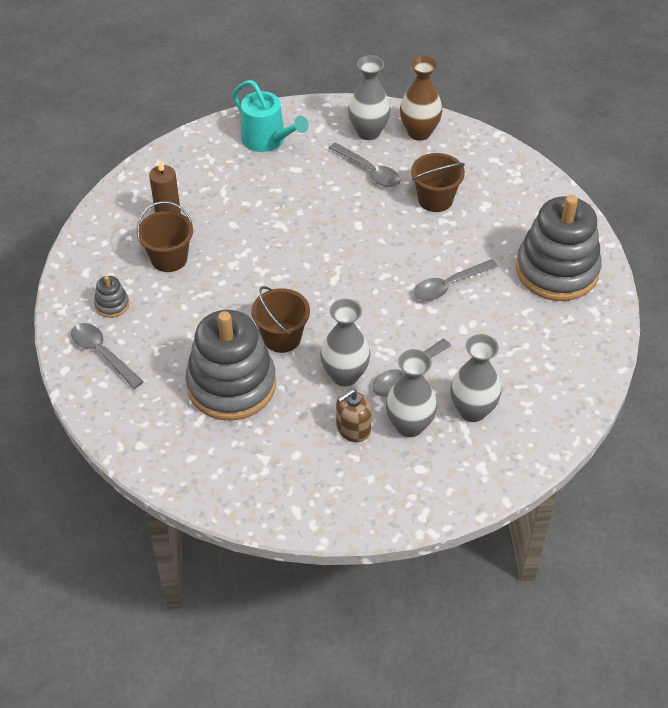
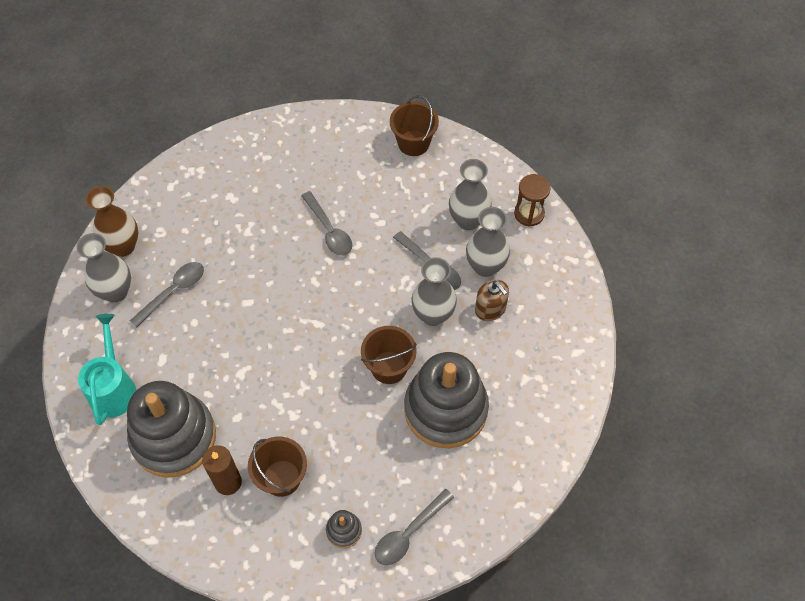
camera: 90 degrees left, 10 degrees up
(267, 140) = (113, 388): turquoise watering can -> turquoise watering can turned 45 degrees counterclockwise
(435, 199) = (219, 236): brown bucket -> brown bucket (413, 143)
(487, 472) = (529, 214): none -> brown hourglass
(557, 270) = (315, 149): grey stacking toy -> grey stacking toy (174, 437)

